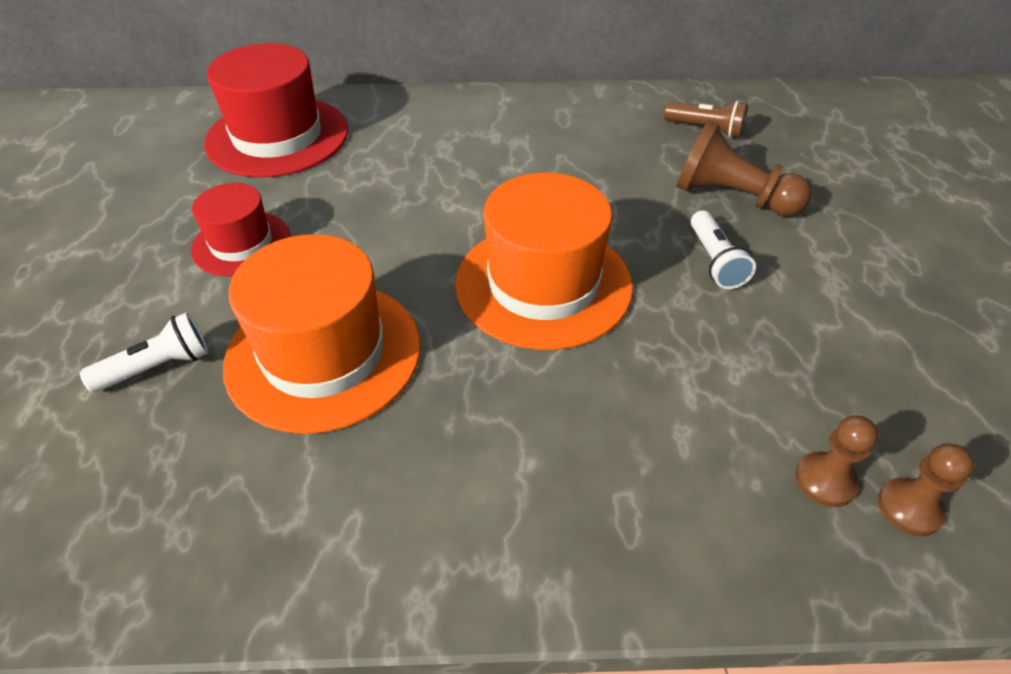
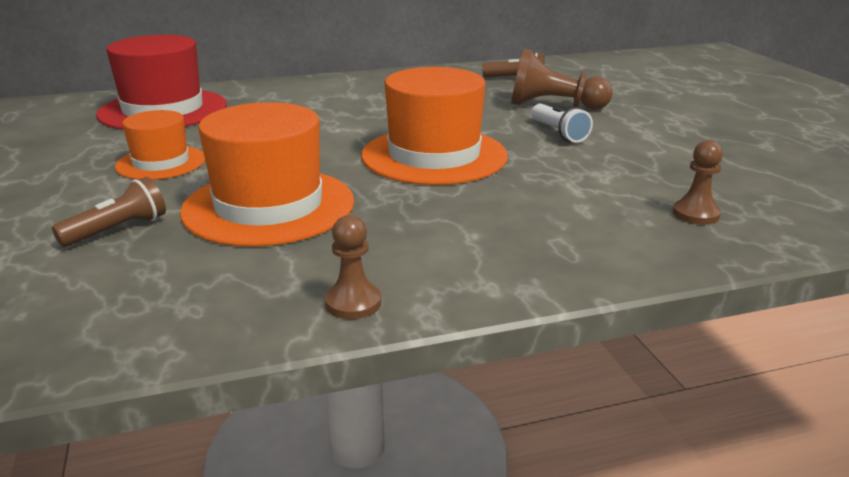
camera: 15 degrees left, 20 degrees down
(158, 367) = (118, 230): white flashlight -> brown flashlight
(241, 243) = (161, 163): red hat -> orange hat
(909, 508) = (759, 218): brown pawn -> brown pawn (353, 303)

